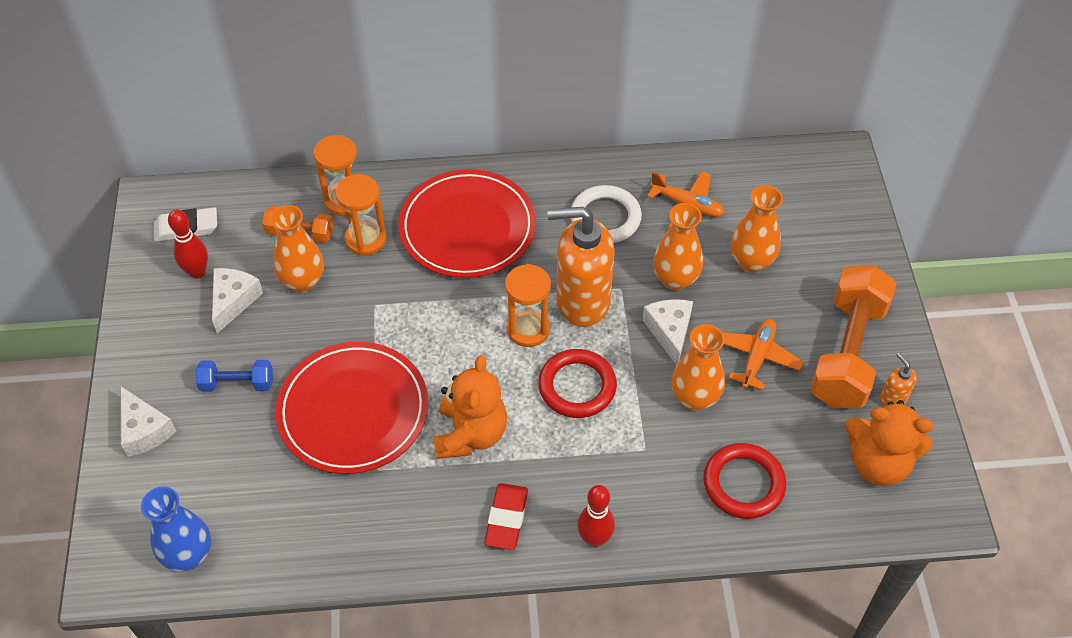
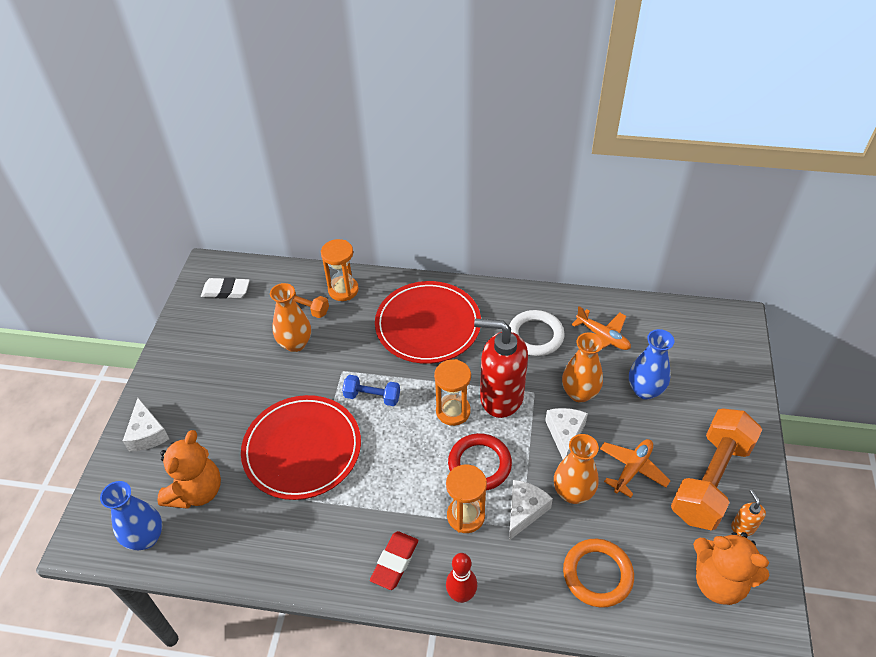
camera: 15 degrees right, 5 degrees down
(197, 272) = (223, 324): red bowling pin -> none
(233, 301) = (241, 349): white cheese -> white cheese (524, 511)
(237, 383) = (224, 411): blue dumbbell -> blue dumbbell (372, 397)
(366, 239) = (350, 321): orange hourglass -> orange hourglass (466, 516)
(470, 434) = (385, 486): orange teddy bear -> orange teddy bear (196, 491)
(582, 301) = (501, 397): orange soap dispenser -> red soap dispenser
(743, 483) = (597, 574): red ring -> orange ring
(751, 262) = (645, 390): orange vase -> blue vase

